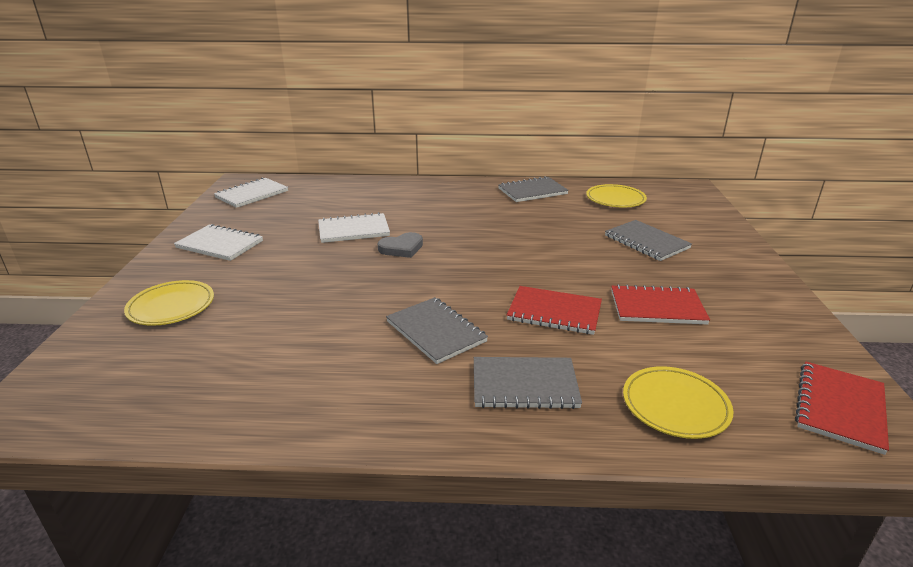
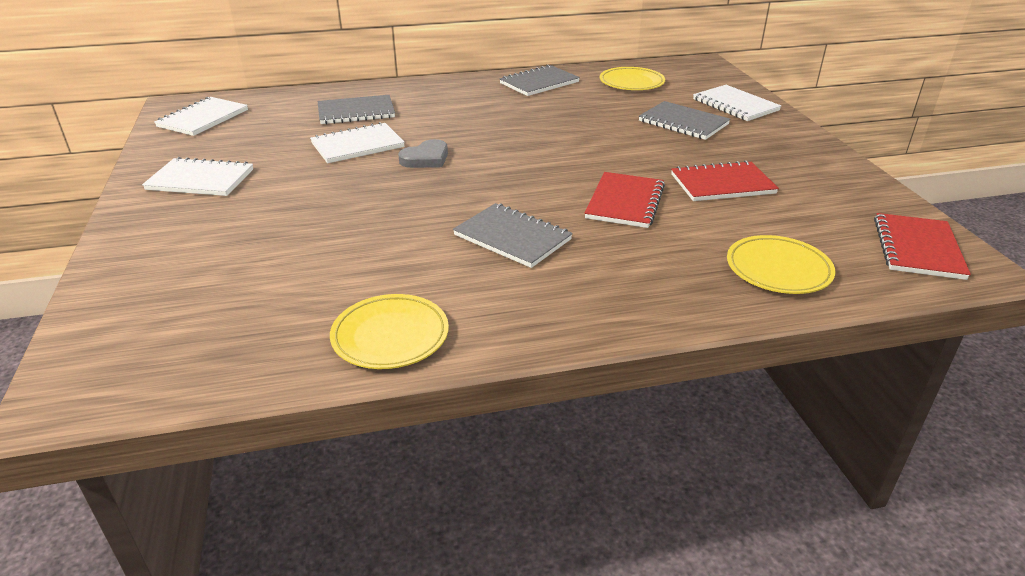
camera: 15 degrees left, 5 degrees up
(171, 307) = (186, 255): yellow plate -> yellow plate (390, 336)
(524, 385) = (629, 273): grey notebook -> grey notebook (356, 112)
(554, 312) = (624, 202): red notebook -> red notebook turned 75 degrees counterclockwise
(705, 230) = (735, 105): none -> white notebook

